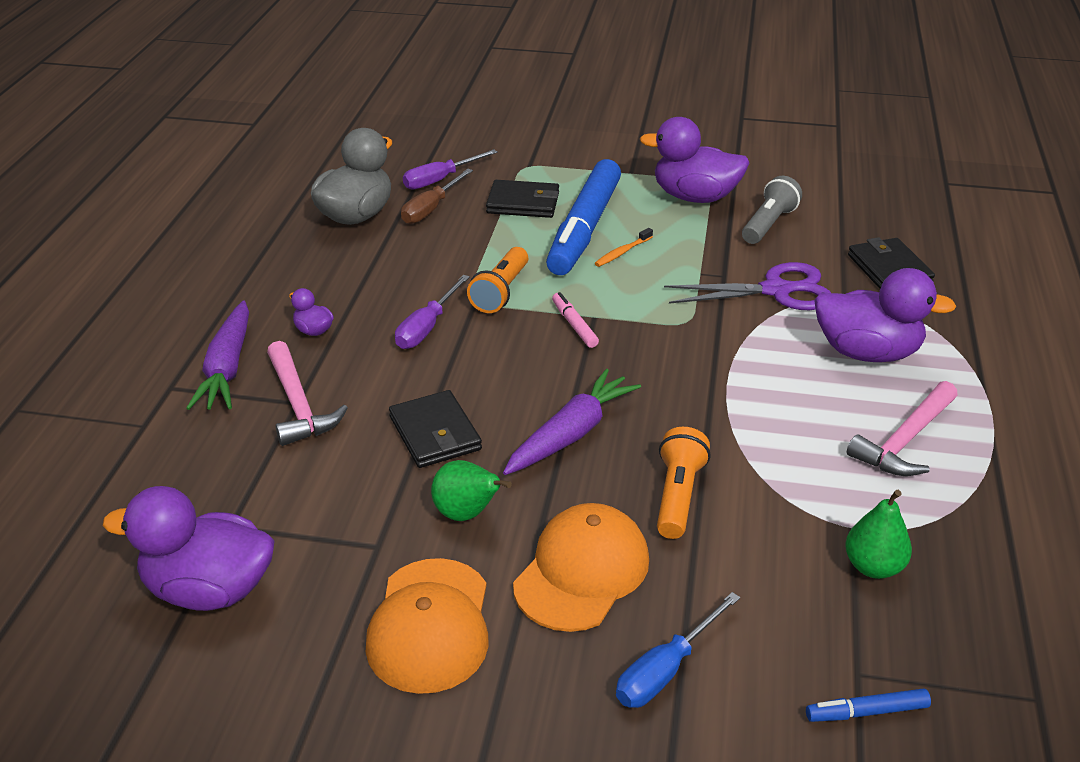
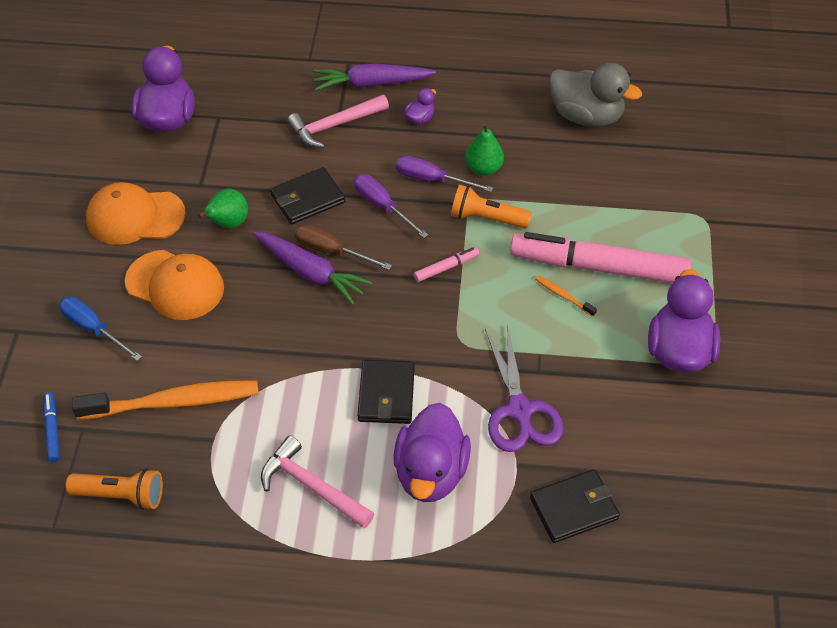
camera: 85 degrees right, 15 degrees up
(431, 209) = (608, 161): brown screwdriver -> brown screwdriver (331, 251)
(440, 180) = (661, 161): purple screwdriver -> purple screwdriver (382, 206)
(523, 203) = (634, 221): black wallet -> black wallet (386, 394)
(584, 229) = (598, 267): blue marker -> pink marker
(678, 496) = (246, 335): orange flashlight -> orange flashlight (121, 495)
(768, 224) = (639, 411): grey flashlight -> none
(797, 569) = (173, 402): none -> orange toothbrush
(873, 566) = (174, 448): green pear -> green pear (483, 169)

